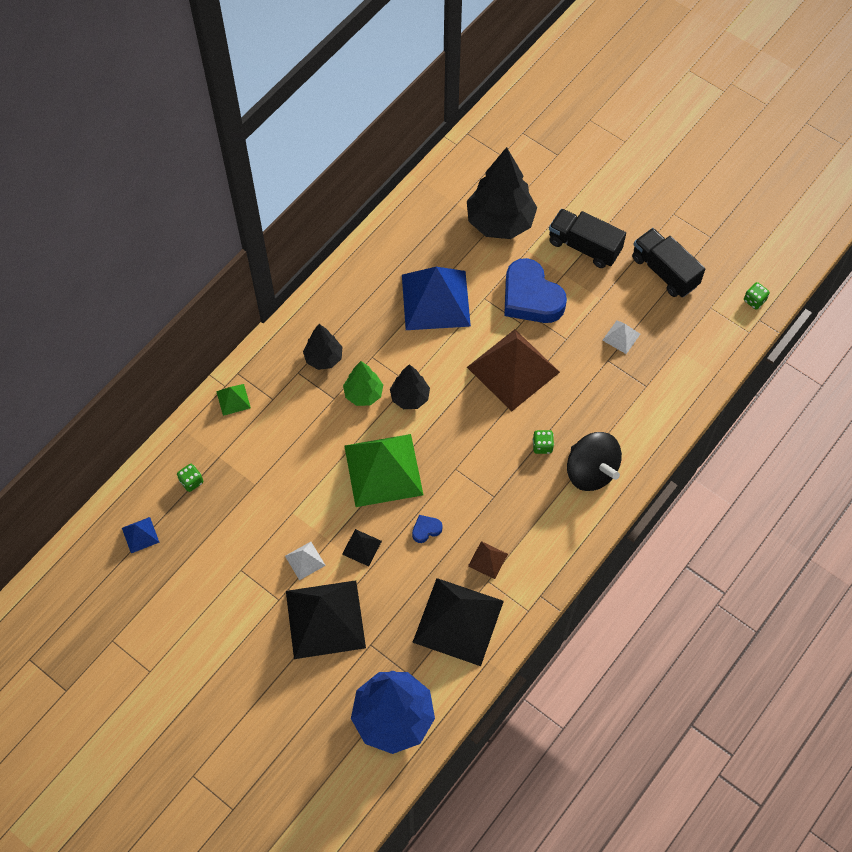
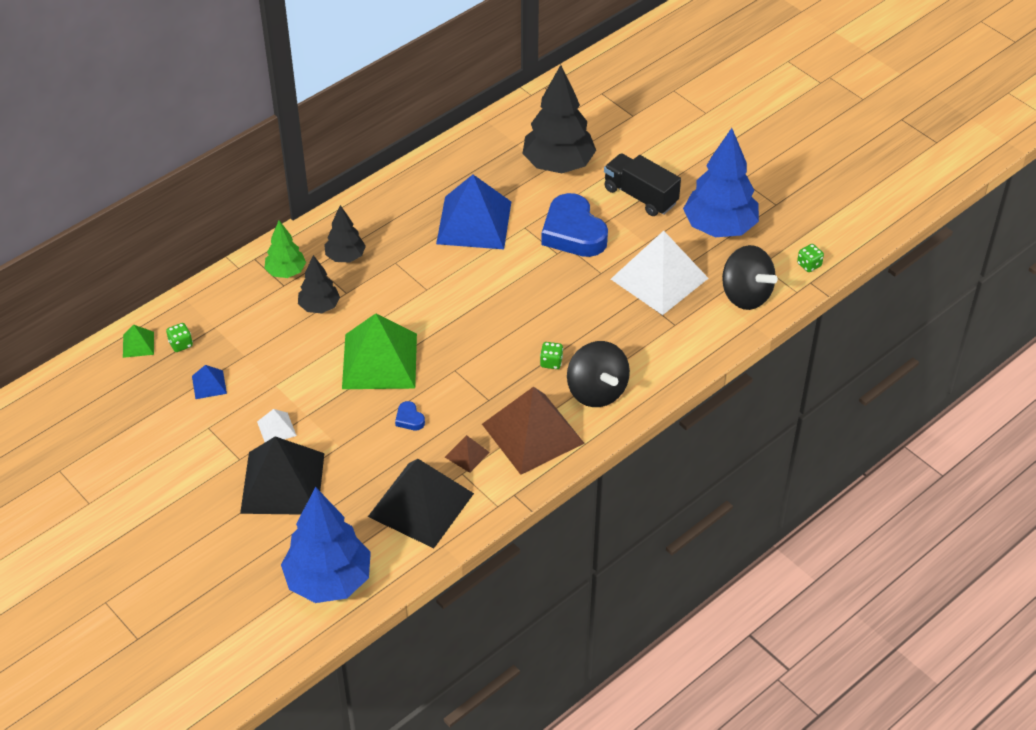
camera: 10 degrees right, 15 degrees down
(140, 535) = (115, 383): blue pyramid -> blue pyramid (209, 384)
(233, 399) = (244, 280): green pyramid -> green pyramid (138, 344)
(362, 547) = (338, 425): black pyramid -> none
(363, 394) = (377, 293): green tree -> green tree (286, 272)
(410, 397) = (424, 302): black tree -> black tree (319, 307)
(426, 530) = (409, 419): blue heart -> blue heart turned 105 degrees counterclockwise
(513, 369) = (538, 292): brown pyramid -> brown pyramid (532, 433)
(621, 337) = (659, 278): white pyramid -> white pyramid, size x2.34
(664, 271) = (719, 228): black truck -> blue tree
(704, 343) = (745, 295): none -> black spinning top

